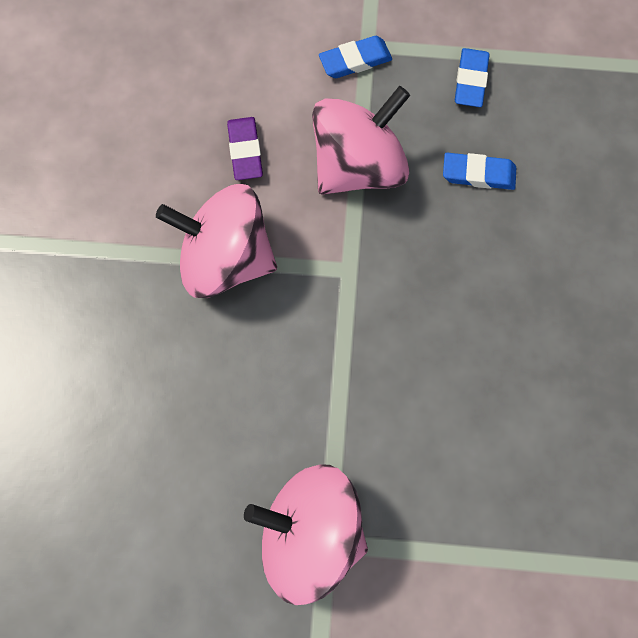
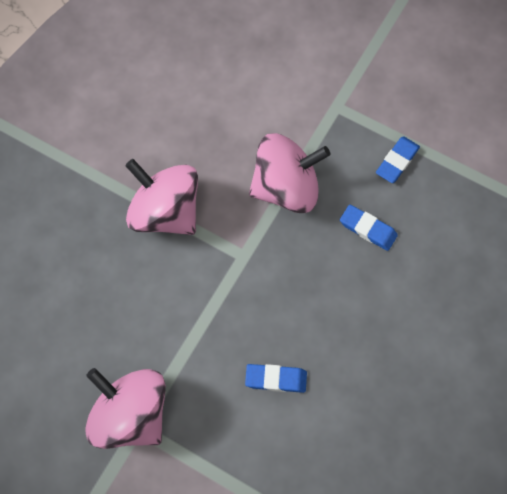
camera: 25 degrees right, 5 degrees down
(245, 151) = (214, 145): purple eraser -> none
(355, 60) = (322, 113): blue eraser -> blue eraser (276, 379)

